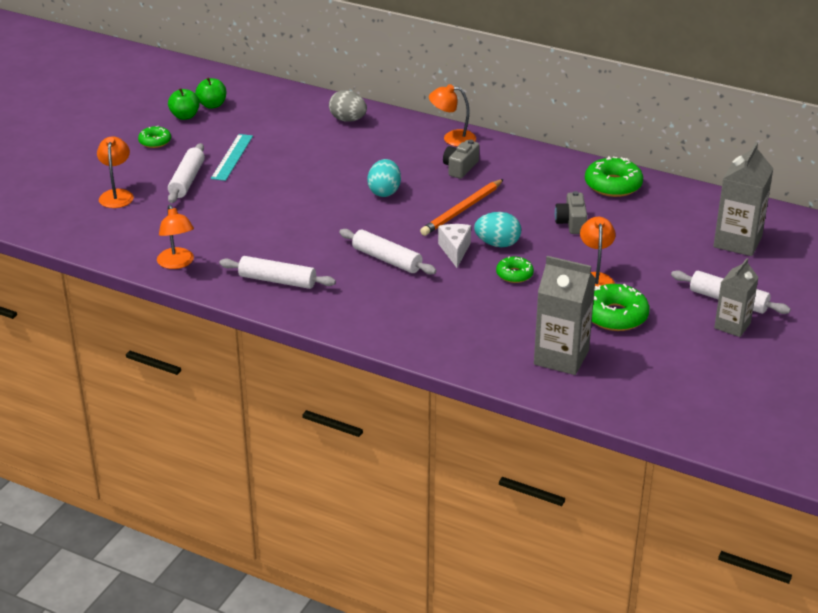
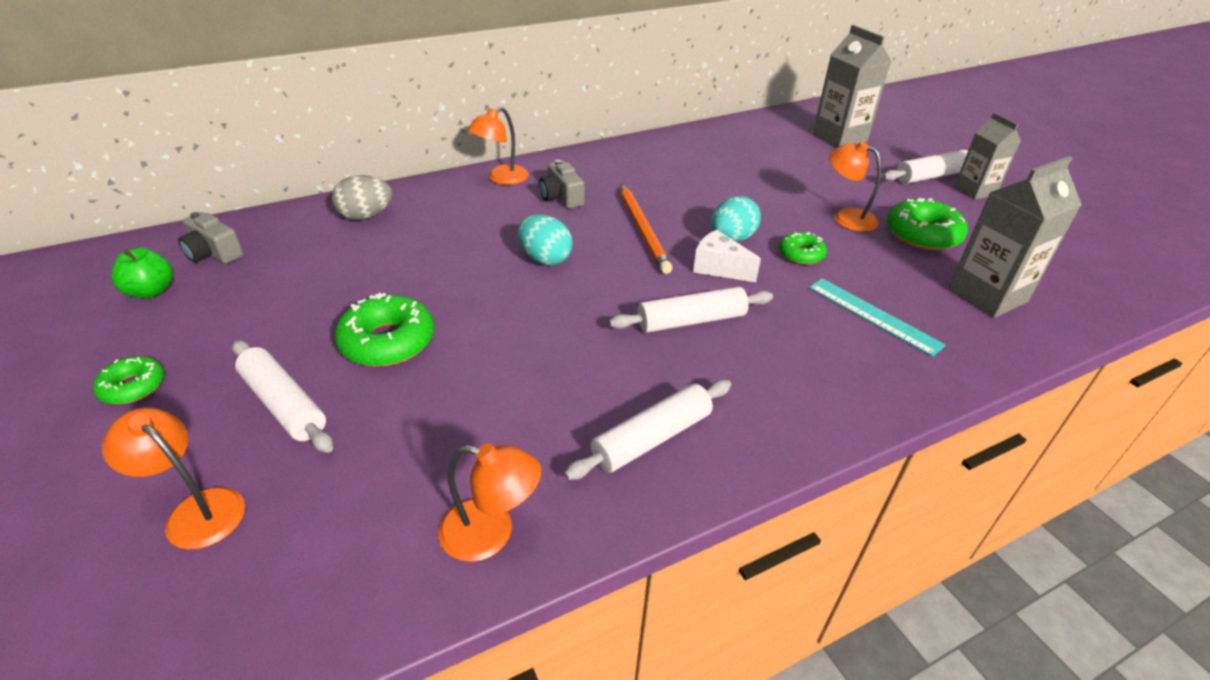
camera: 55 degrees left, 5 degrees up
(185, 116) = (129, 326): green apple -> none
(232, 157) = (297, 333): turquoise ruler -> turquoise ruler (873, 315)
(571, 223) = (733, 187): grey camera -> grey camera (214, 253)
(613, 185) = (692, 146): green donut -> green donut (388, 341)

